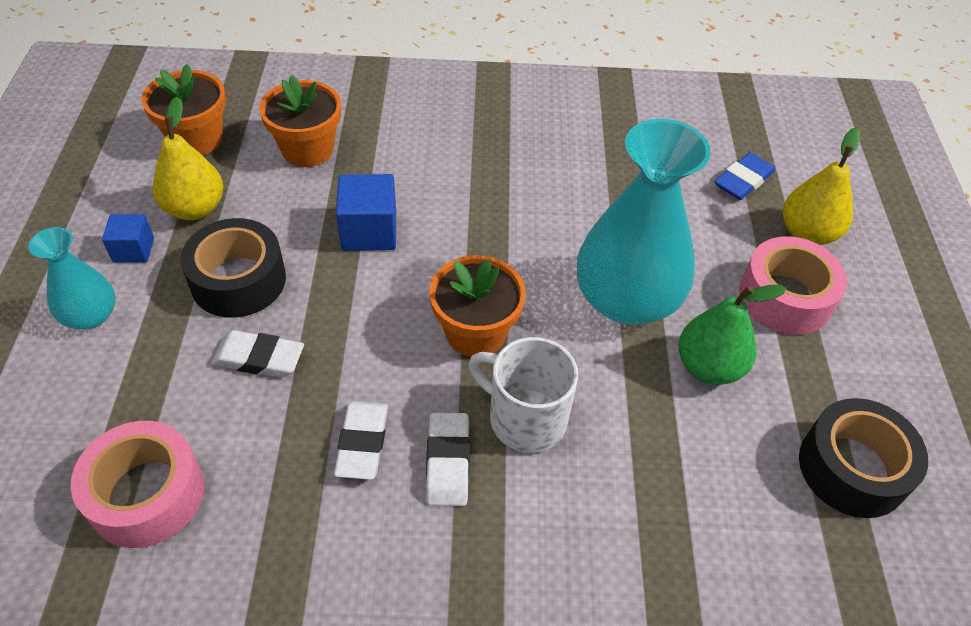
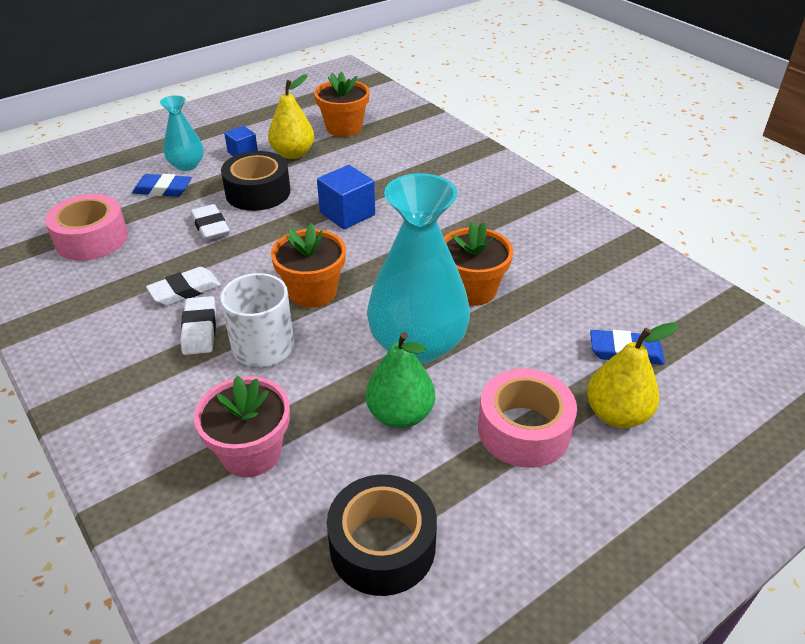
camera: 55 degrees right, 10 degrees down
(118, 366) = (163, 189): none -> blue eraser
(307, 149) = (384, 162): orange flower pot -> orange flower pot (472, 290)
(448, 462) = (200, 329): white eraser -> white eraser turned 60 degrees counterclockwise
(676, 509) = (251, 452): none -> pink flower pot

